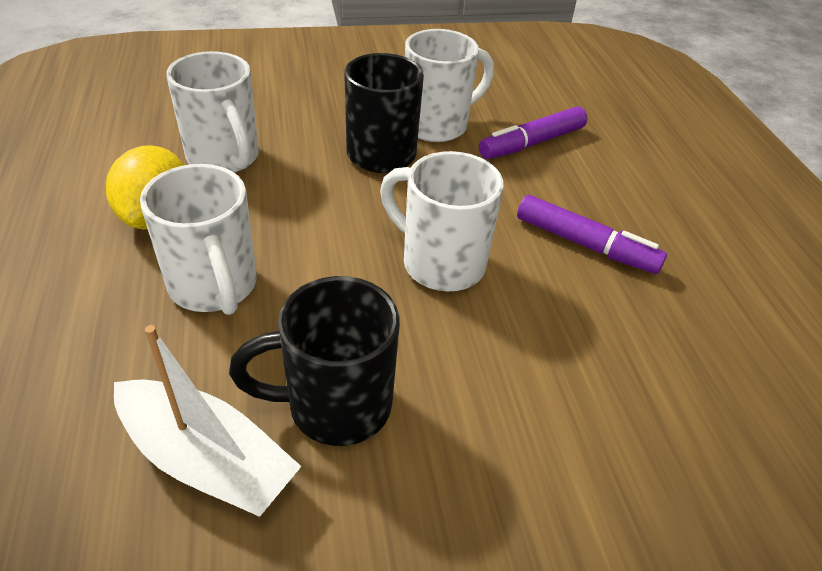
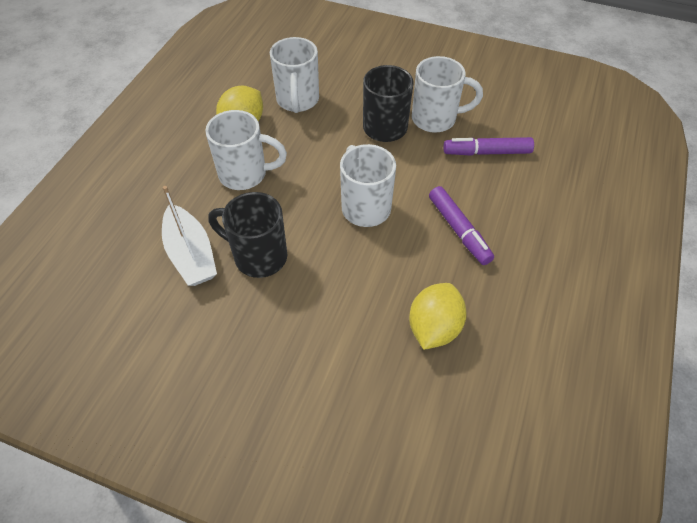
camera: 35 degrees right, 10 degrees up
(214, 287) = (245, 174): white mug -> white mug turned 90 degrees counterclockwise
(675, 387) = (434, 328): none -> yellow lemon

